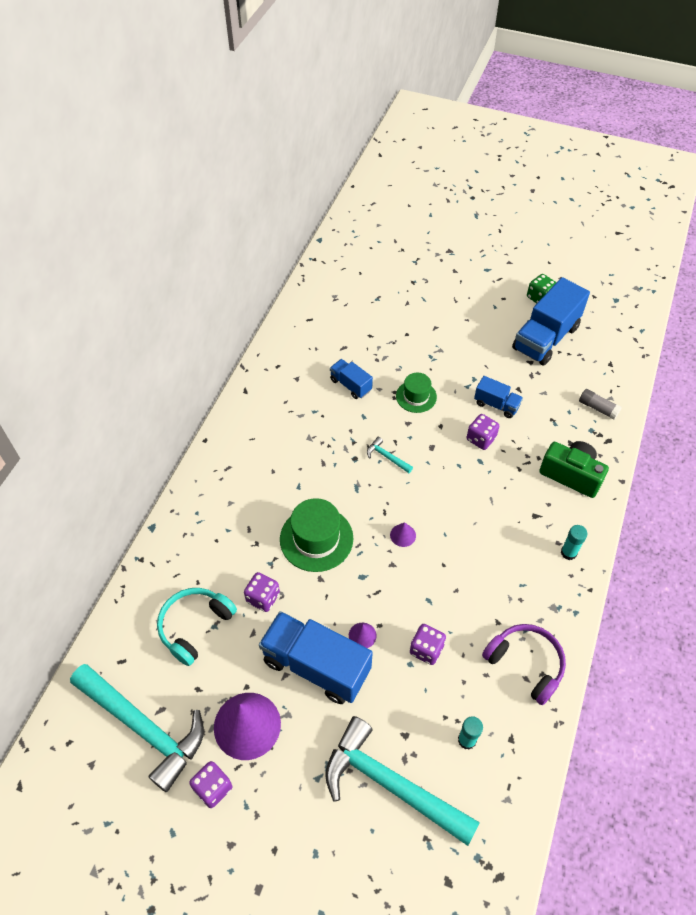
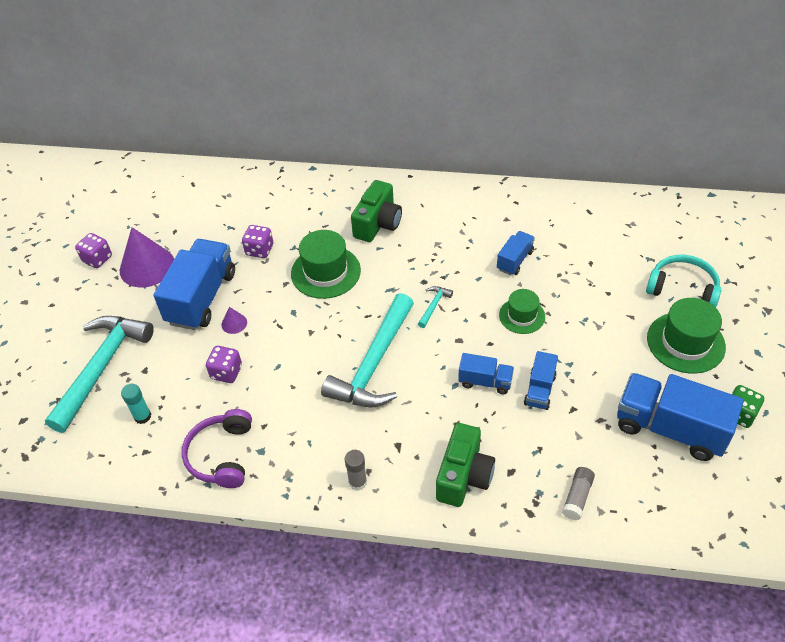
camera: 80 degrees right, 5 degrees down
(143, 727) = (142, 209): turquoise hammer -> turquoise hammer (374, 364)
(195, 626) = (227, 216): turquoise headphones -> turquoise headphones (682, 289)
(264, 481) = (378, 224): none -> green camera
(403, 535) = (345, 334): purple cone -> none
(469, 304) = (685, 342): none -> green hat
(481, 439) = (485, 382): purple dice -> blue truck
(526, 664) = (221, 455): purple headphones -> purple headphones turned 150 degrees clockwise
(568, 552) = (357, 482): turquoise glue stick -> grey glue stick

